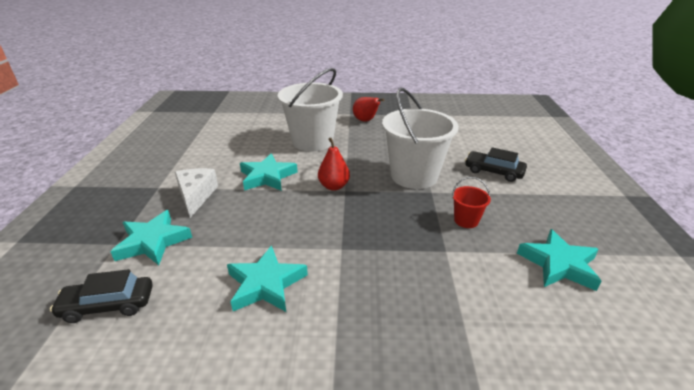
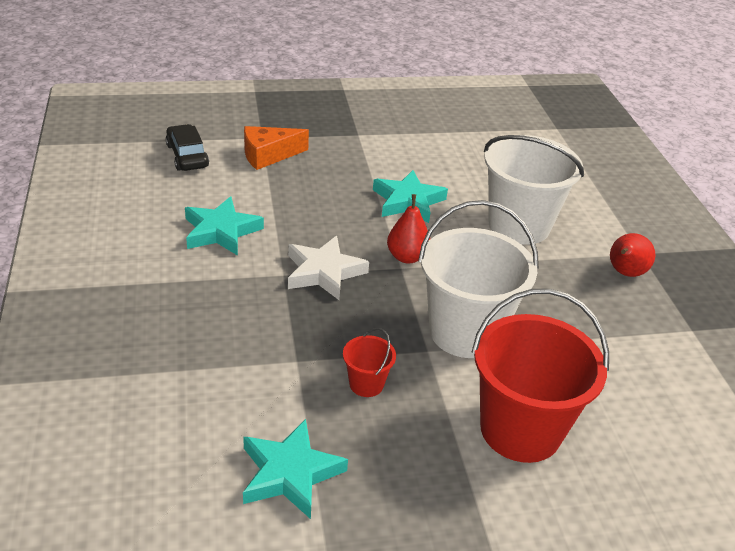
camera: 75 degrees right, 5 degrees up
(153, 242) = (268, 155): turquoise star -> orange cheese
(196, 196) = (350, 161): white cheese -> none
(343, 226) = (324, 272): none -> white star
(493, 172) = (520, 429): black car -> red bucket

